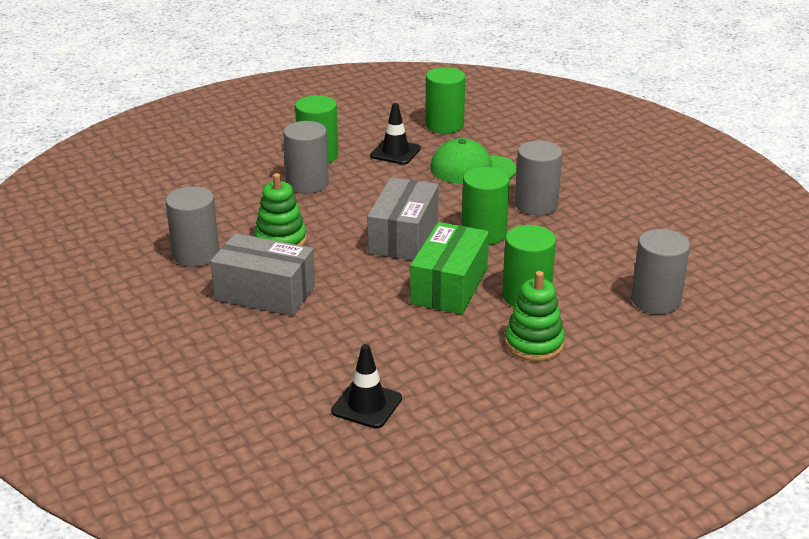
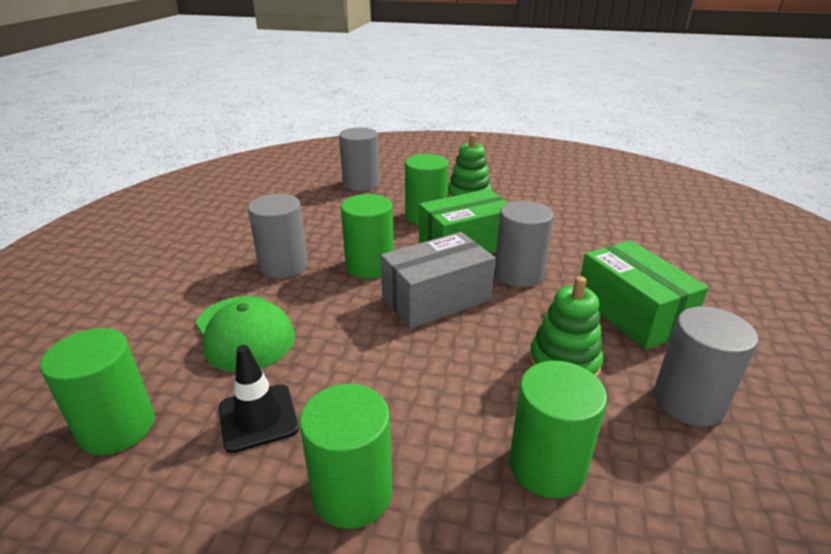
camera: 135 degrees left, 0 degrees up
(248, 197) = (547, 465): none -> green cylinder
(265, 293) = (631, 313): grey box -> green box
(307, 183) = (438, 437): grey cylinder -> grey cylinder (519, 274)
(366, 405) = (616, 213): black traffic cone -> none

